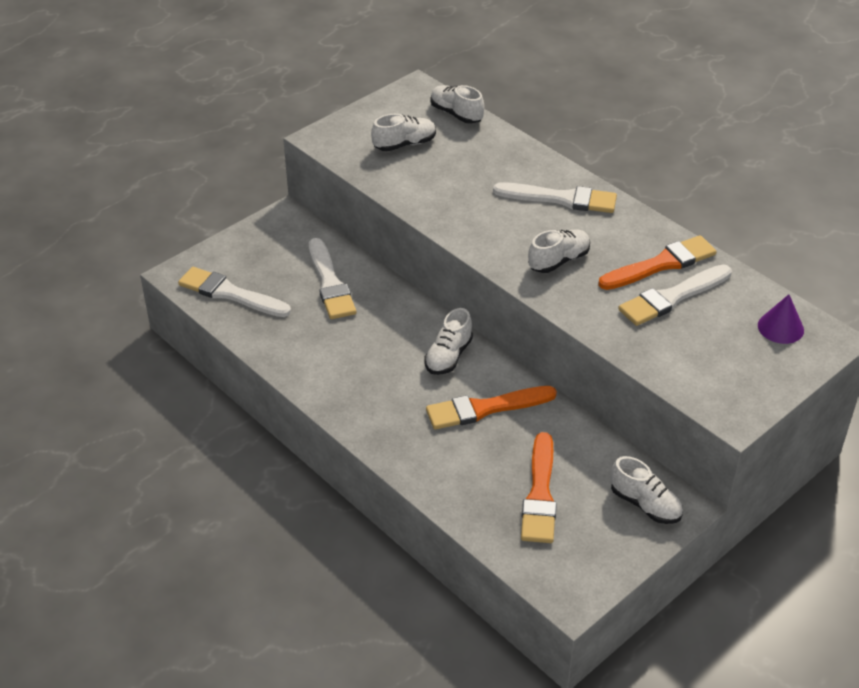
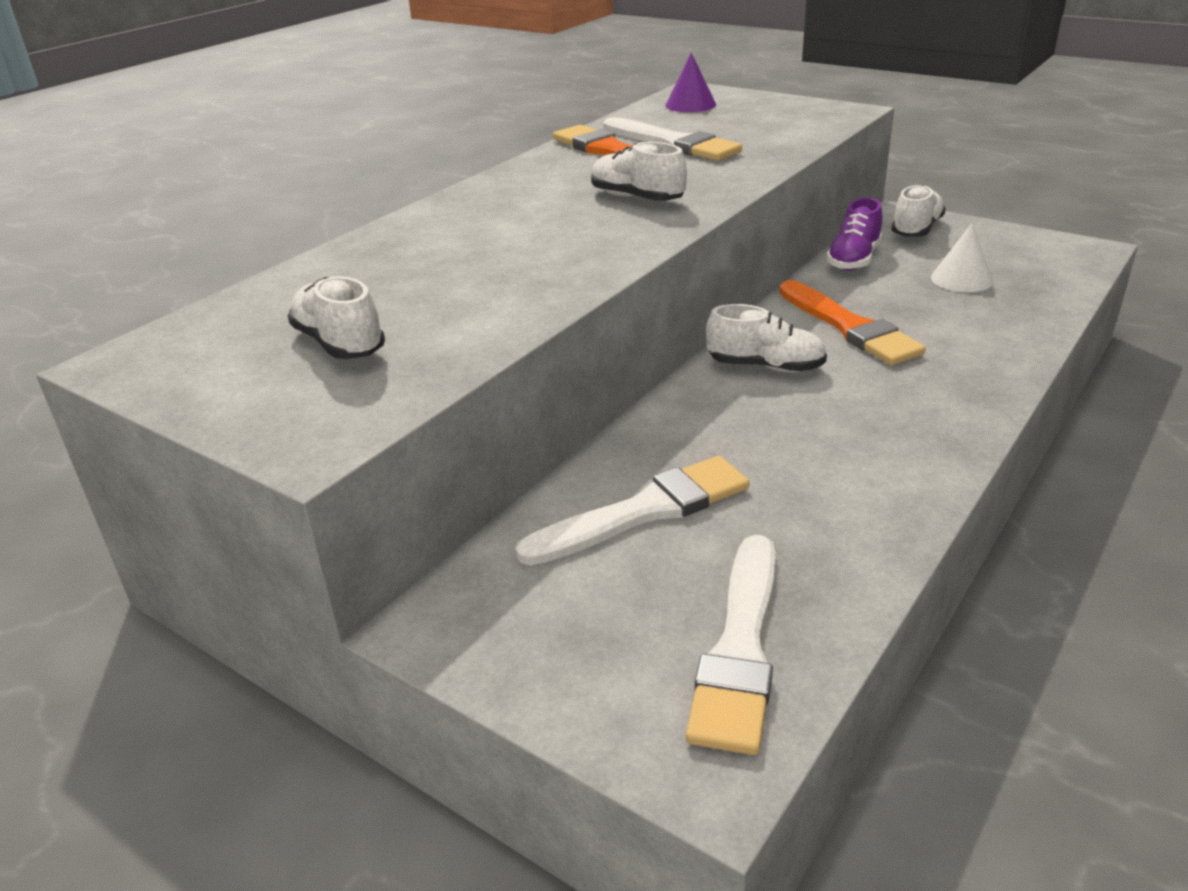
camera: 100 degrees left, 10 degrees down
(456, 114) = (234, 310): white shoe -> none
(540, 494) = (961, 279): orange brush -> white cone
(561, 199) = (488, 210): white brush -> none
(594, 445) = (853, 260): none -> purple shoe

